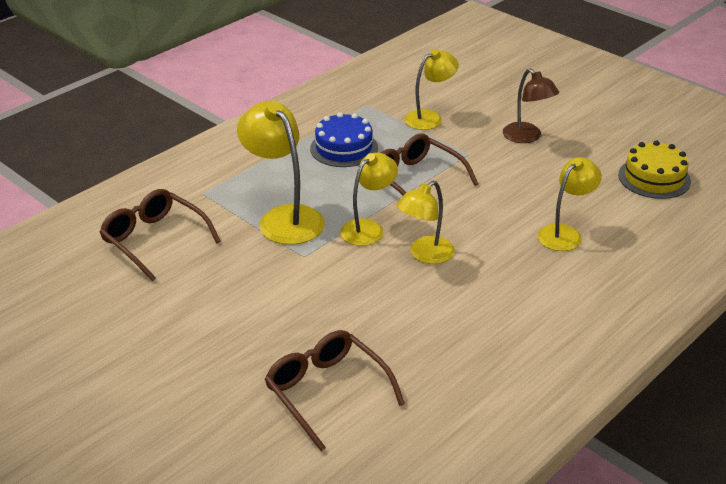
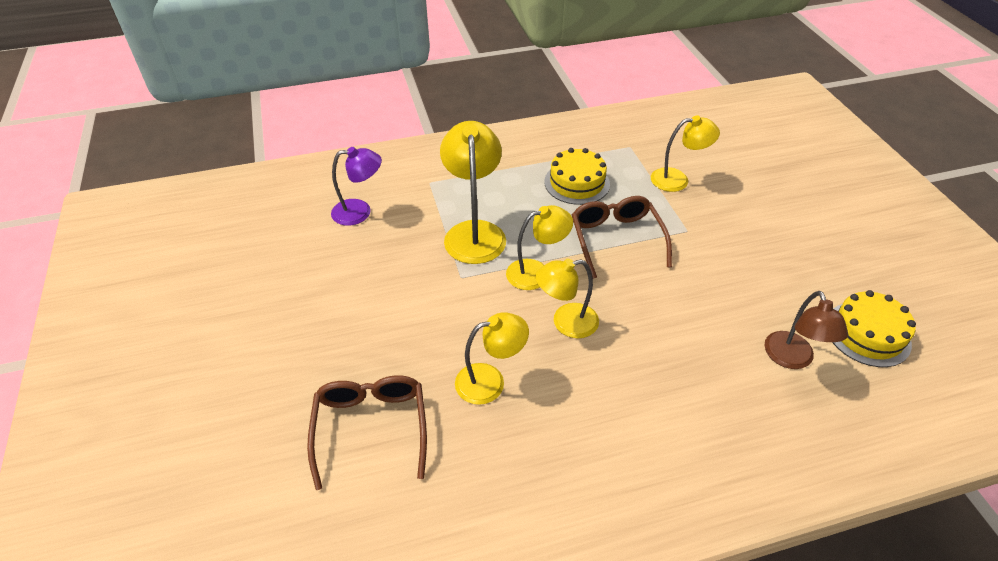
camera: 30 degrees right, 10 degrees up
(154, 240) = (360, 212): brown glasses -> purple lamp
(344, 148) = (577, 183): blue cake -> yellow cake
(527, 137) = (759, 234): brown lamp -> brown lamp (792, 359)
(565, 233) = (721, 359): yellow lamp -> yellow lamp (490, 381)

